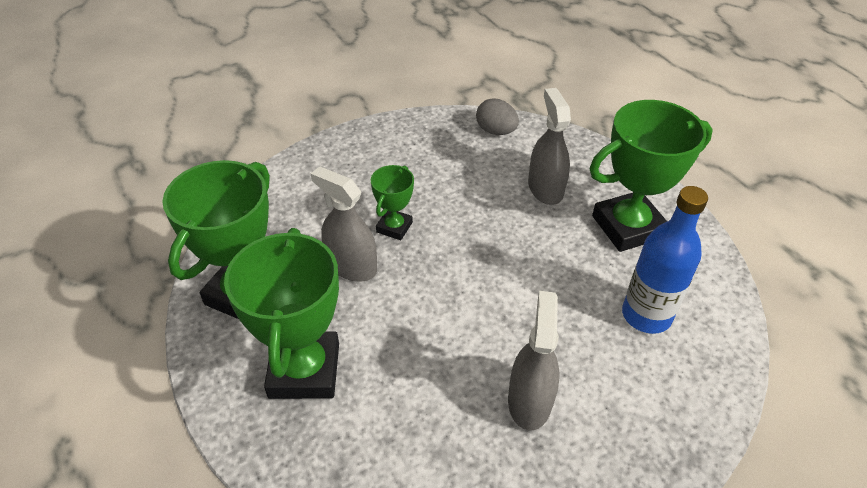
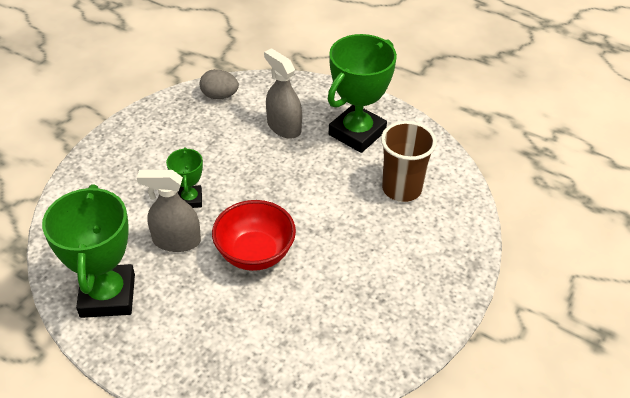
camera: 30 degrees left, 0 degrees up
(304, 370) = (194, 327): green trophy -> none
(423, 317) = (255, 253): none -> red bowl
(529, 401) = (360, 276): grey spray bottle -> none
(646, 315) = (402, 189): blue bottle -> brown cup

